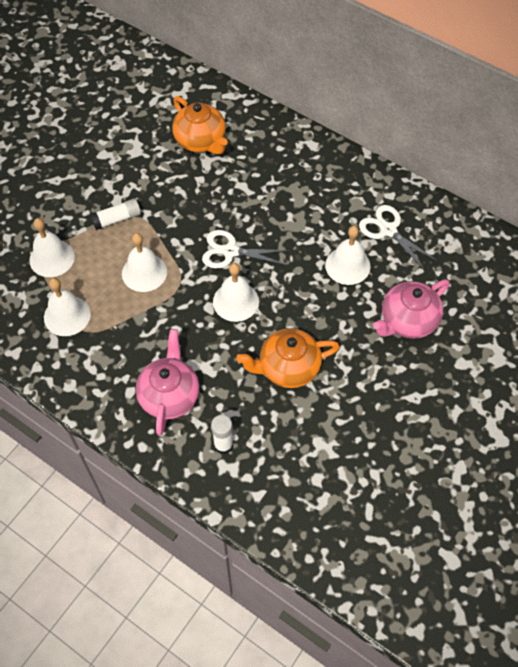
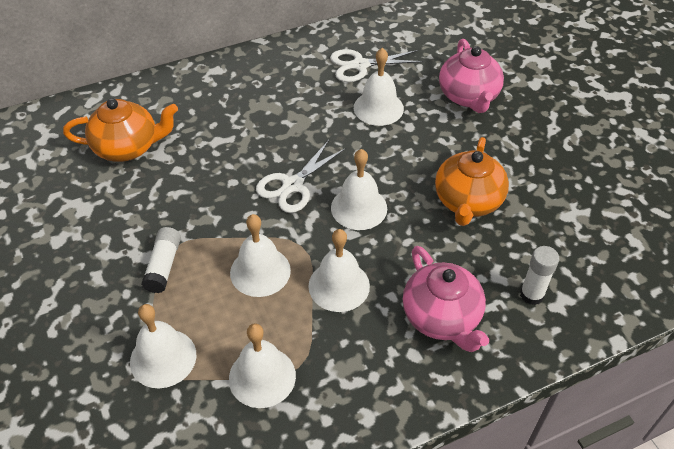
camera: 60 degrees left, 10 degrees down
(159, 322) = (339, 285): none -> white bell
(169, 395) = (442, 317): pink teapot -> pink teapot turned 150 degrees counterclockwise

